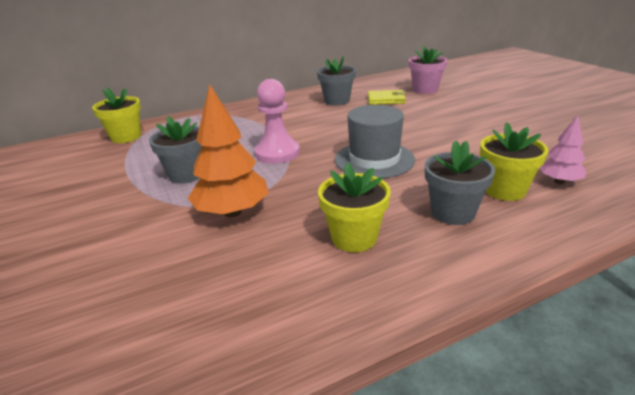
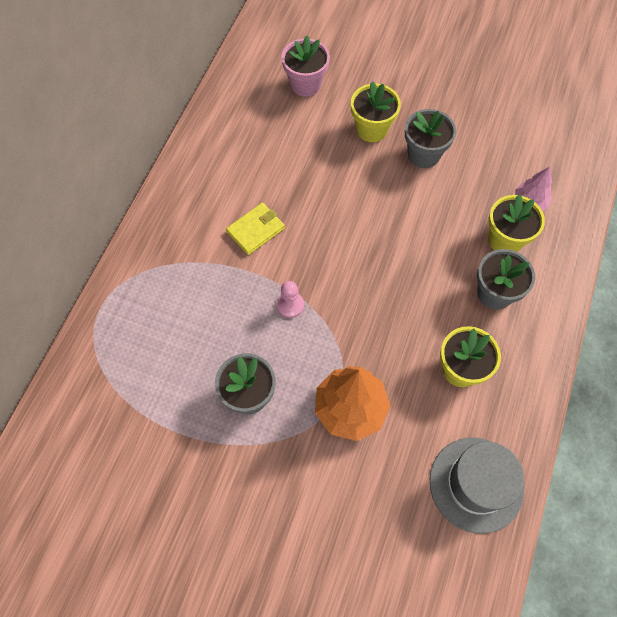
camera: 45 degrees left, 35 degrees up
(126, 137) = (91, 388): yellow flower pot -> yellow flower pot (372, 129)
(277, 153) = (290, 305): pink pawn -> pink pawn, size x0.55
(337, 101) = (237, 165): grey flower pot -> grey flower pot (423, 154)
(374, 159) = (381, 258): grey hat -> grey hat (476, 484)
(386, 100) = (287, 132): yellow wallet -> yellow wallet (256, 230)

